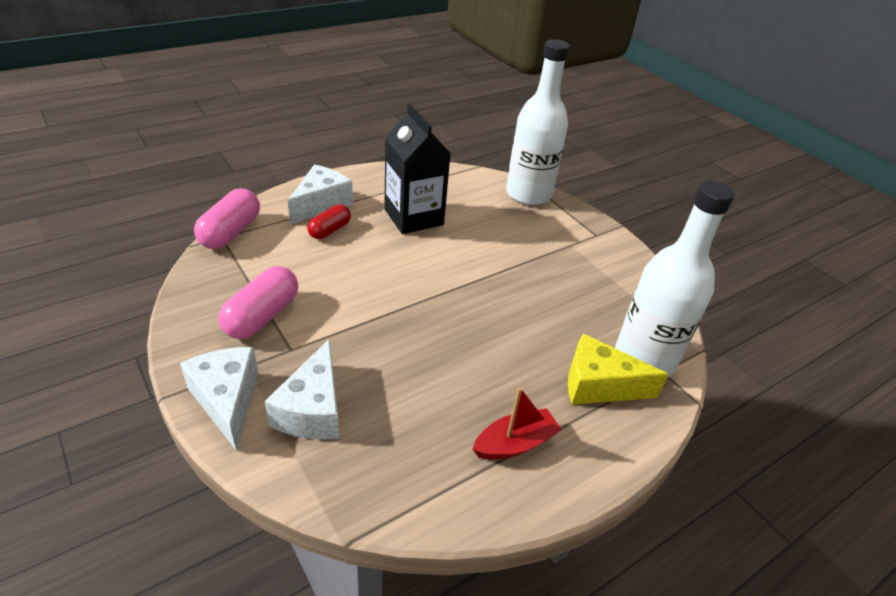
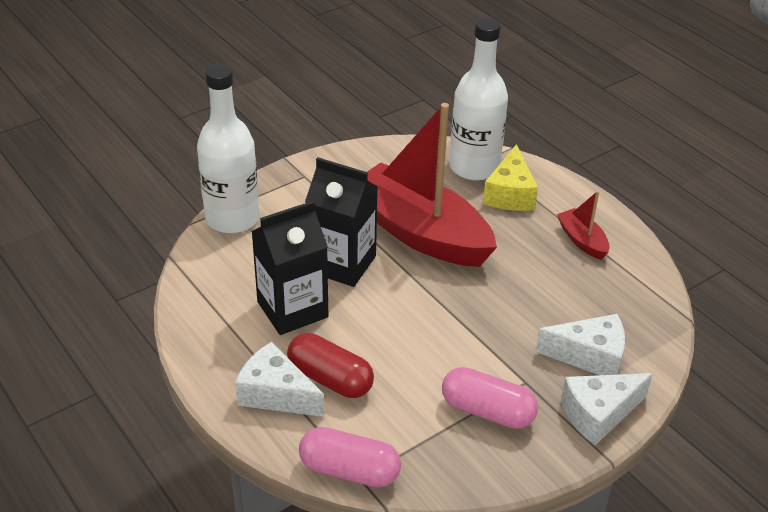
camera: 90 degrees left, 0 degrees up
(329, 230) = (330, 379): red capsule -> red capsule, size x1.57
(471, 247) = (342, 264): none -> black carton
(519, 301) = (420, 232): none -> red boat

